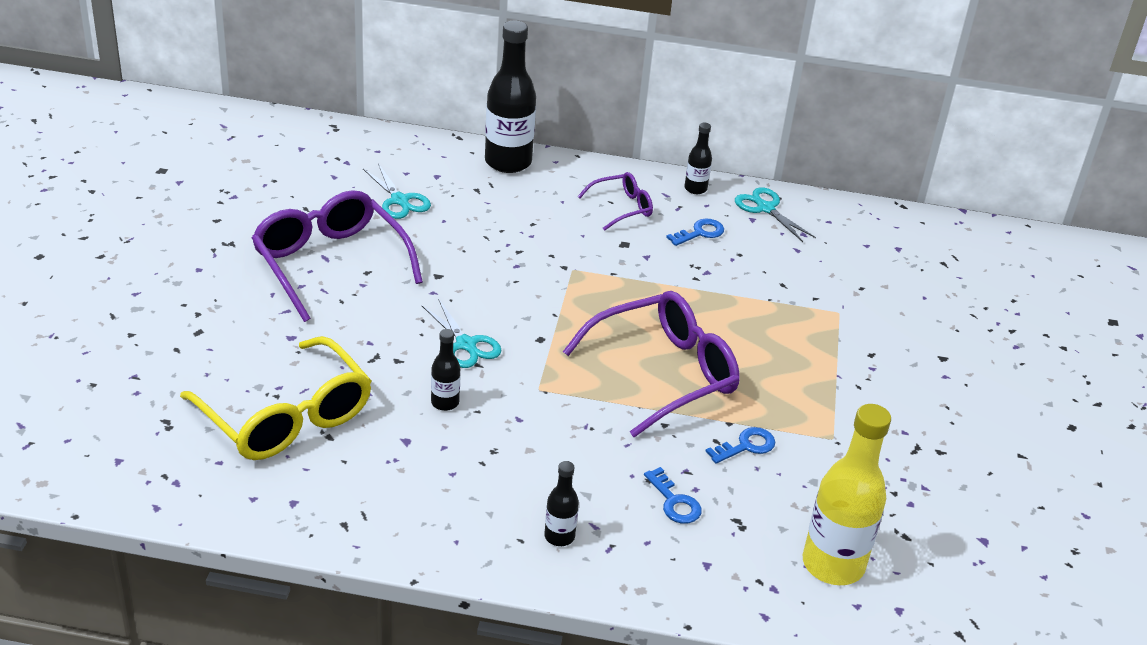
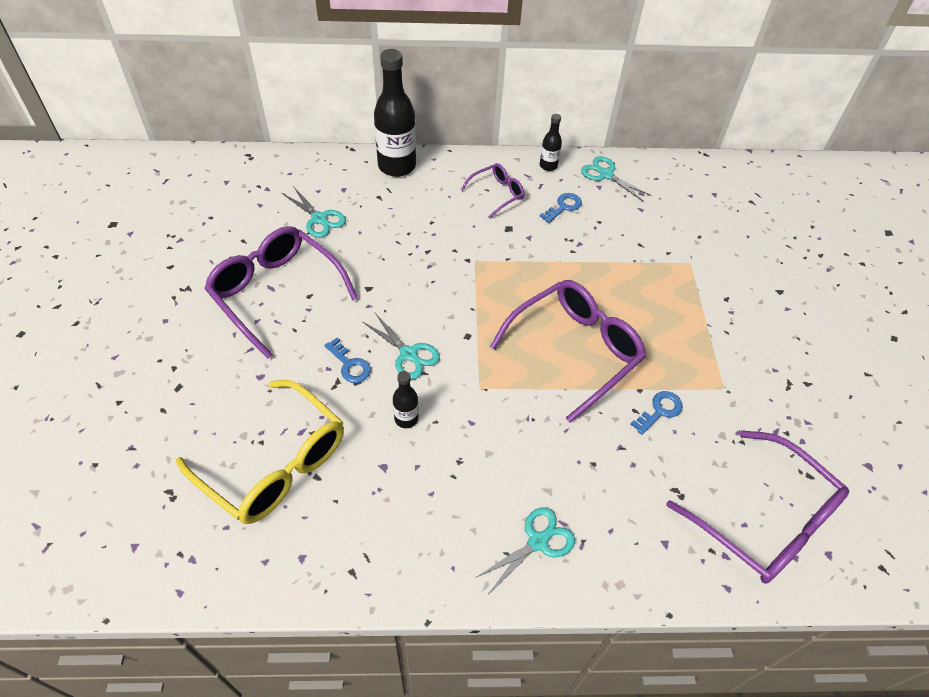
camera: 10 degrees left, 15 degrees up
(559, 536) = (538, 542): black bottle -> turquoise scissors
(674, 502) = (620, 482): blue key -> blue key (350, 365)
(833, 564) = (763, 519): yellow bottle -> purple glasses

